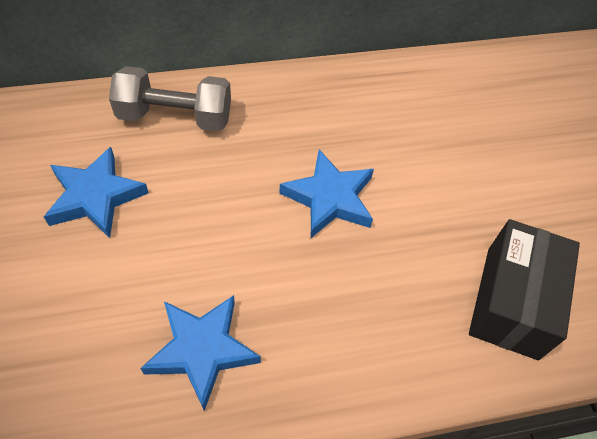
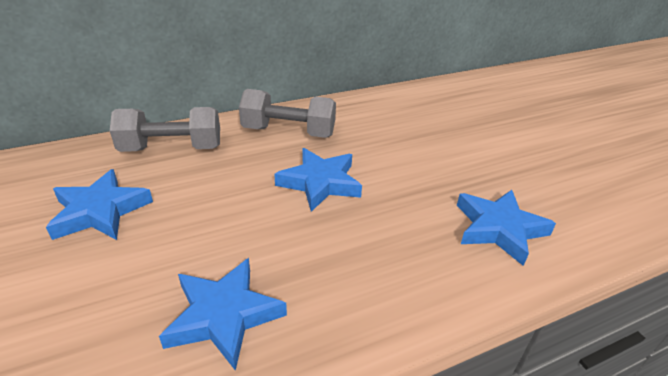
camera: 10 degrees left, 20 degrees down
(310, 111) = (289, 132): none -> grey dumbbell
(512, 301) = (499, 229): black box -> blue star

